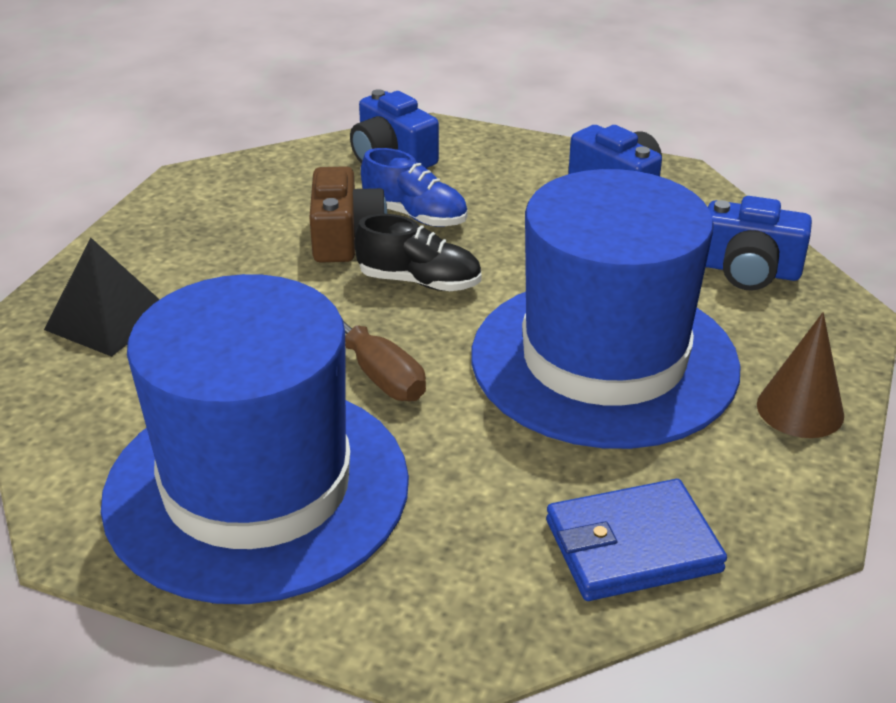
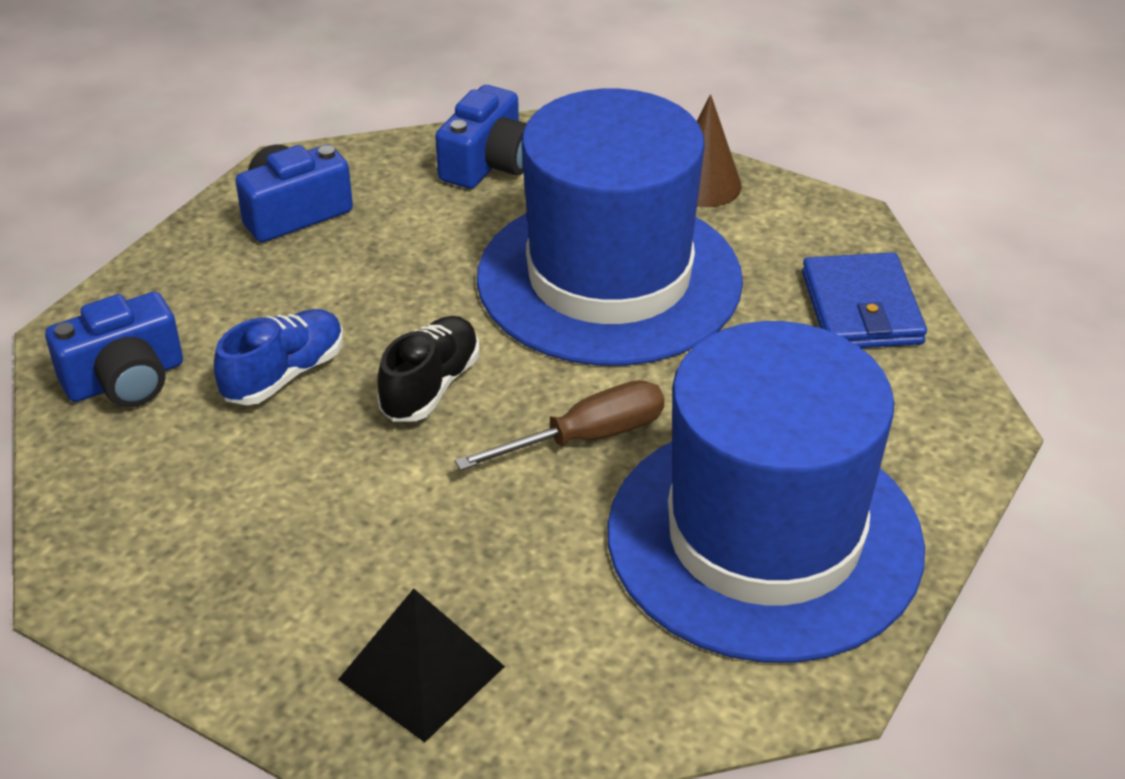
camera: 80 degrees left, 5 degrees up
(345, 238) = (310, 439): brown camera -> none

